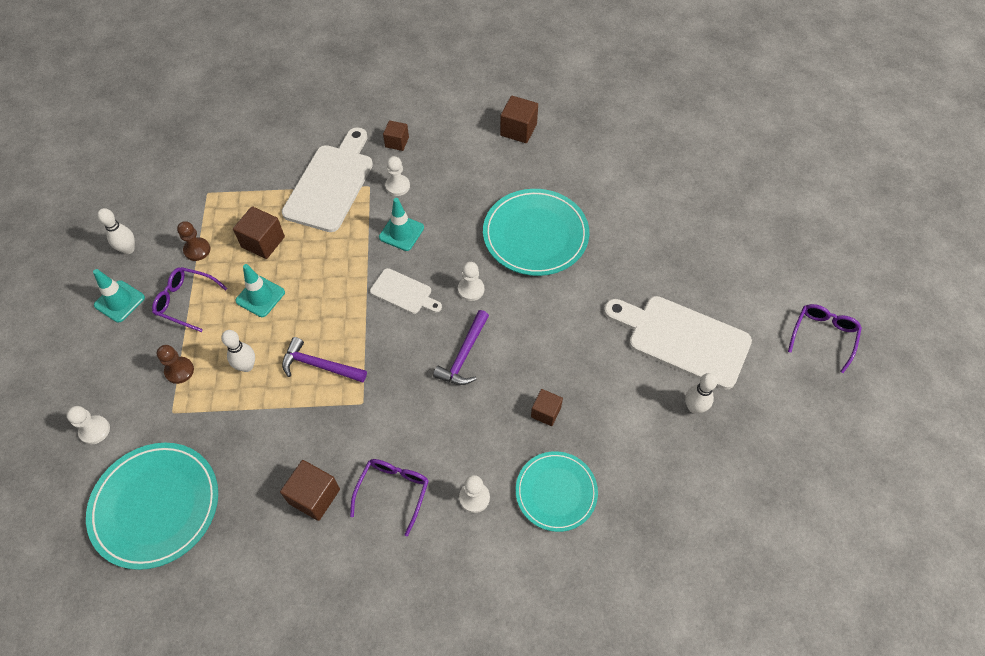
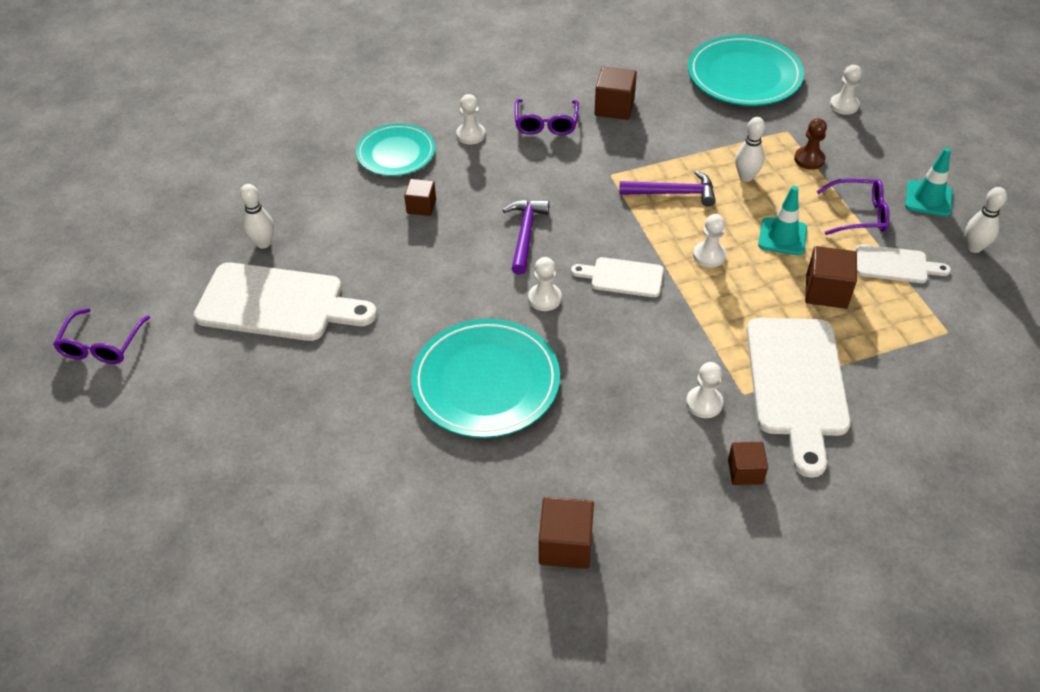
camera: 165 degrees right, 10 degrees down
(197, 250) = (895, 265): brown pawn -> white cutting board
(327, 294) = (709, 255): none -> white pawn
(401, 232) = (663, 343): turquoise traffic cone -> none

